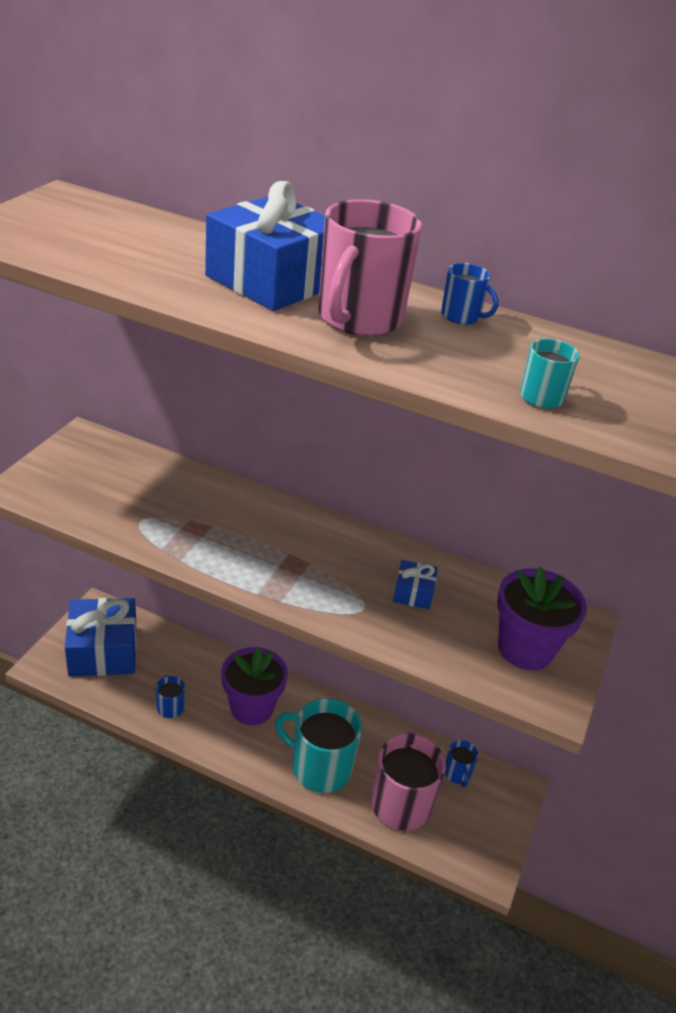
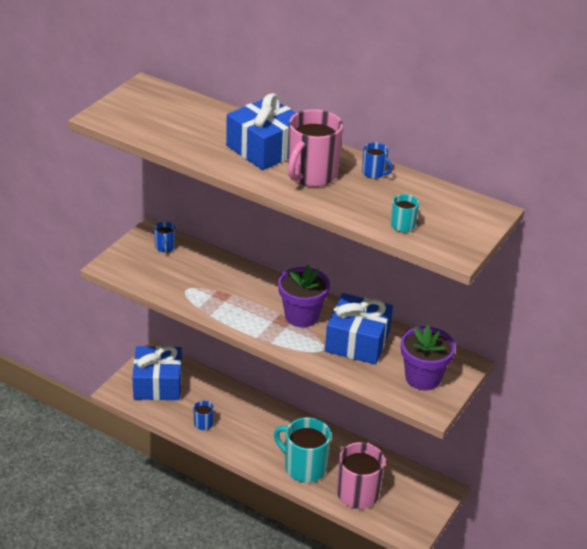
camera: 10 degrees right, 0 degrees up
(252, 708) = (260, 427): purple flower pot -> purple flower pot (301, 316)
(413, 593) = (357, 341): blue gift -> blue gift, size x2.22
(457, 773) = (402, 477): blue mug -> blue mug (165, 247)

